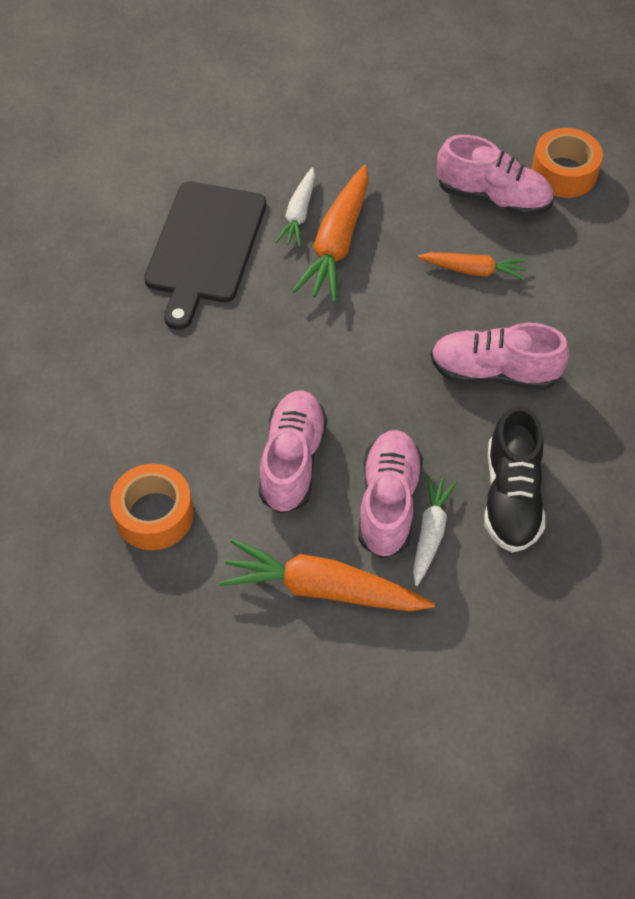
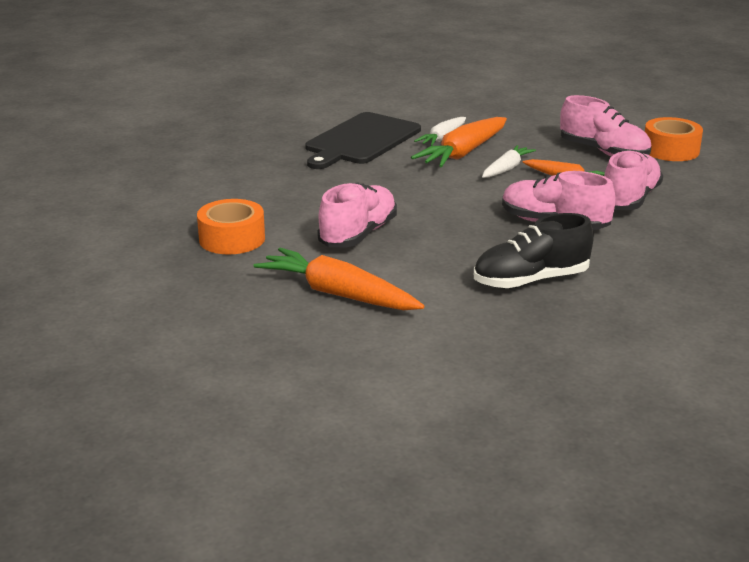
camera: 20 degrees right, 30 degrees down
(388, 502) = (423, 265): pink shoe -> pink shoe (629, 199)
(430, 533) = (448, 285): white carrot -> white carrot (506, 169)
(511, 496) = (531, 281): black shoe -> black shoe turned 45 degrees clockwise

